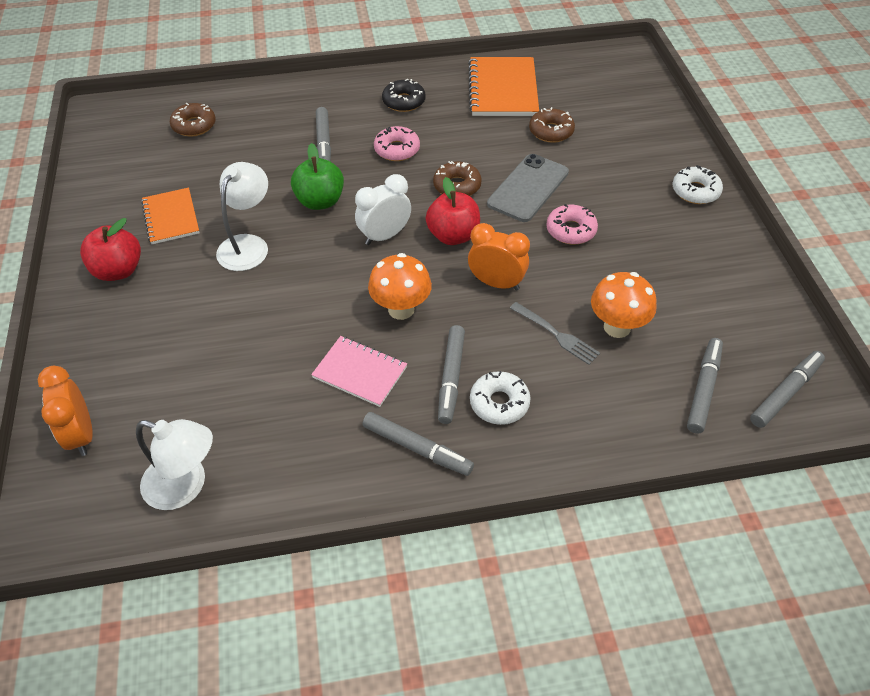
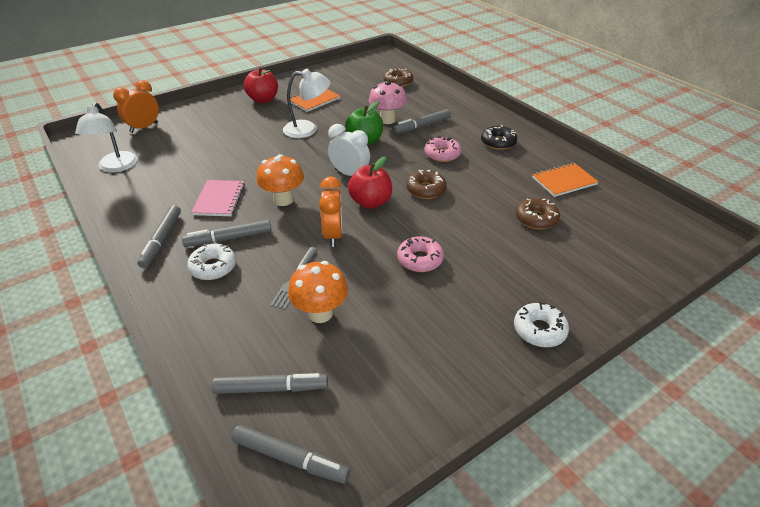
camera: 65 degrees right, 10 degrees down
(285, 166) = (387, 120): none -> pink mushroom
(503, 89) = (564, 181): orange notebook -> orange notebook, size x0.63
(528, 188) = (453, 224): grey phone -> none

